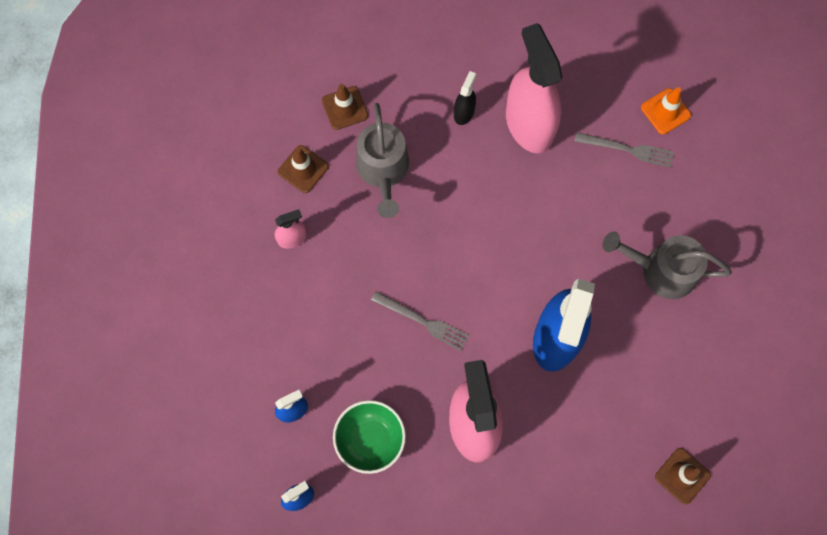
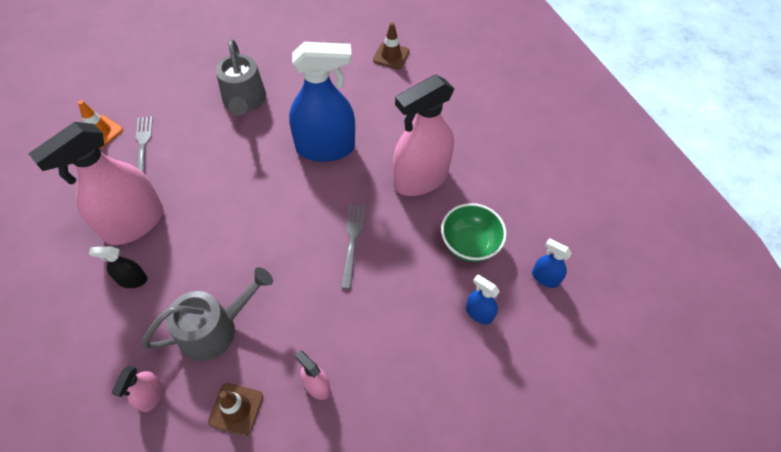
camera: 115 degrees left, 15 degrees down
(345, 108) = (151, 395): brown traffic cone -> pink spray bottle

